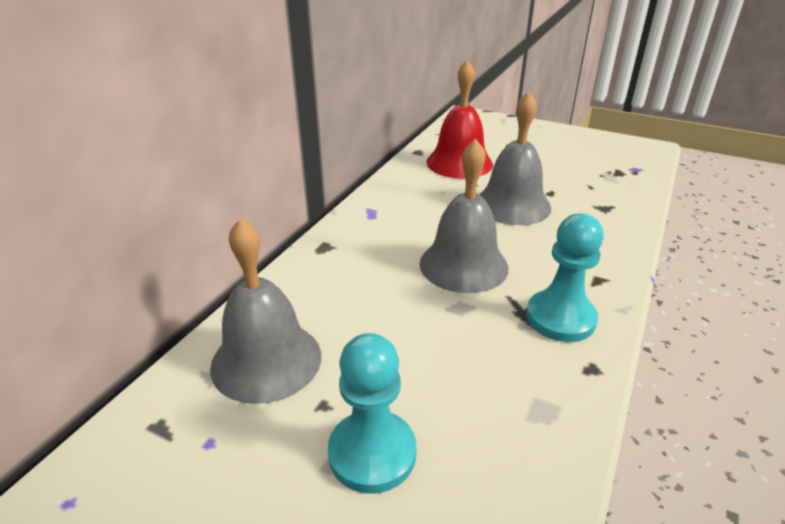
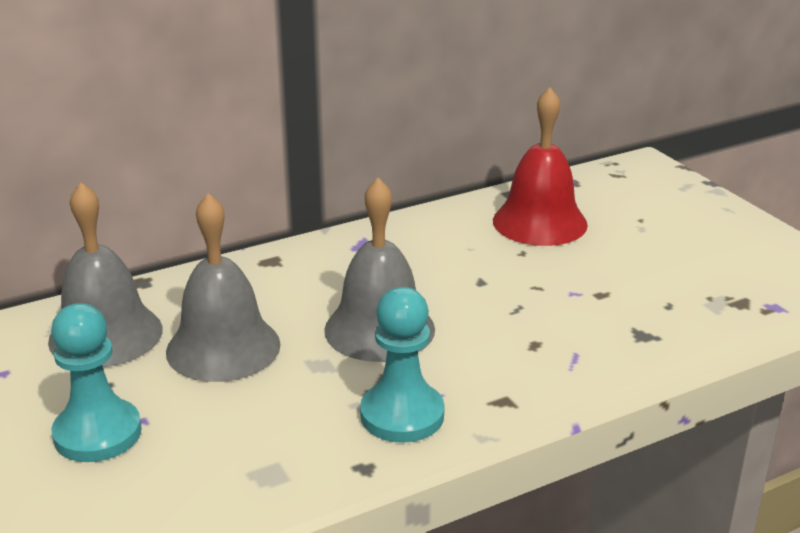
camera: 35 degrees right, 5 degrees down
(512, 205) = (529, 290): grey bell -> grey bell (223, 347)

